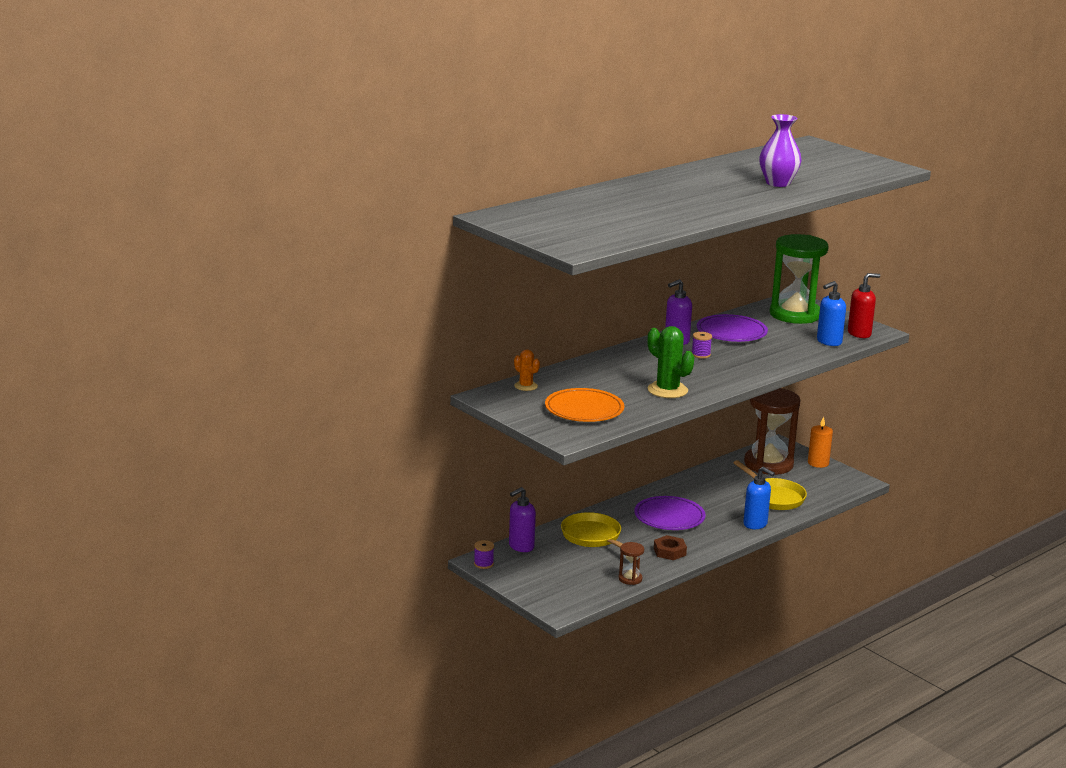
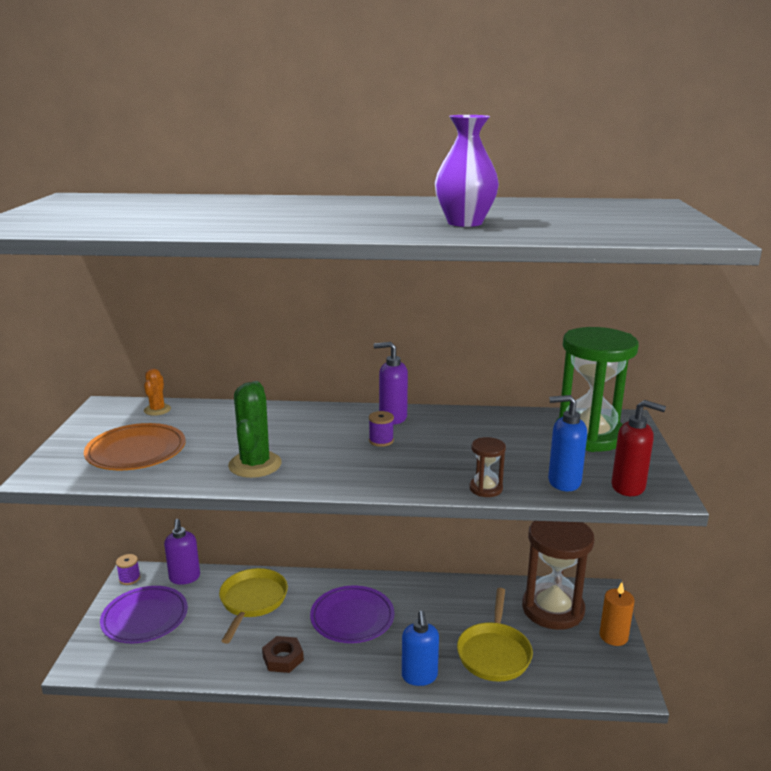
camera: 45 degrees right, 0 degrees up
(521, 547) = (184, 578): purple soap dispenser -> purple soap dispenser turned 105 degrees counterclockwise
(630, 579) = (195, 668): brown hourglass -> brown hourglass (485, 488)
(731, 332) = (470, 429): purple plate -> purple plate (145, 618)

